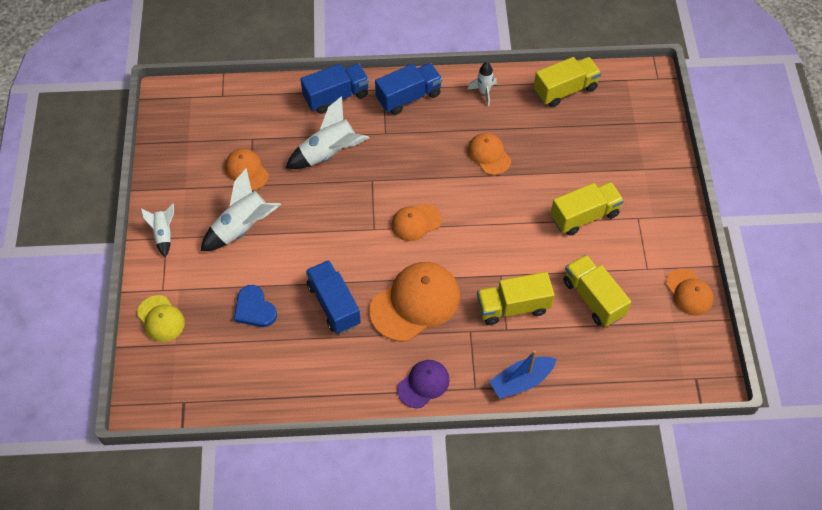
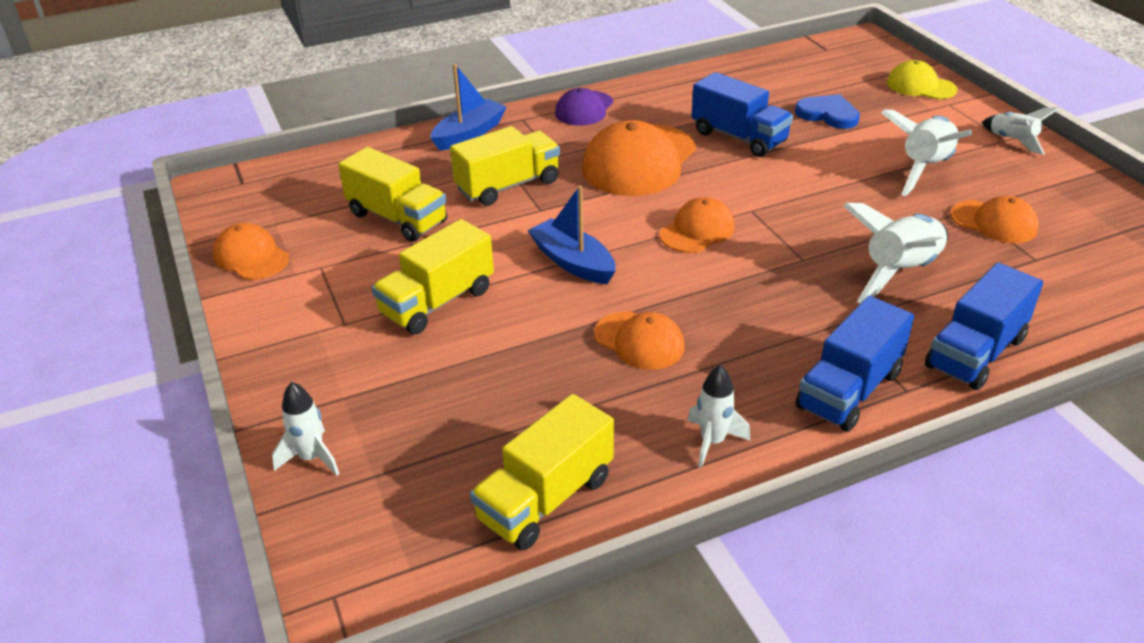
camera: 160 degrees right, 20 degrees down
(499, 221) = (573, 262): none -> blue boat
(661, 140) = (311, 458): none -> white rocket

